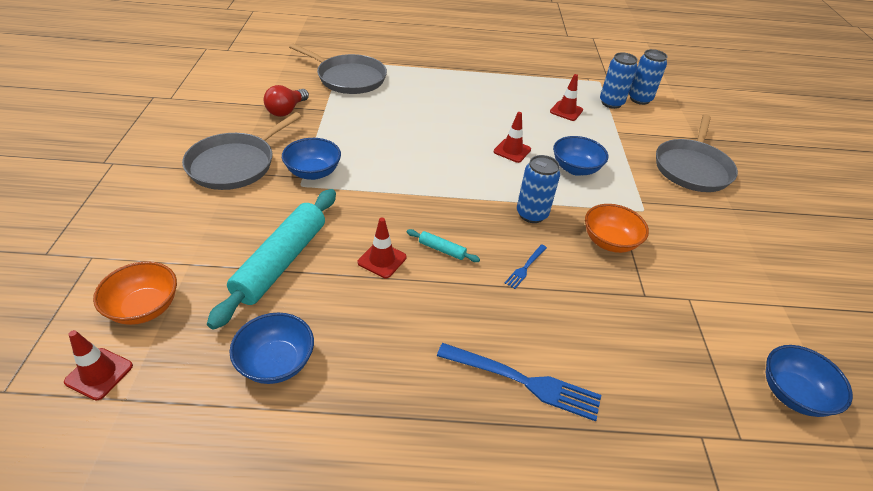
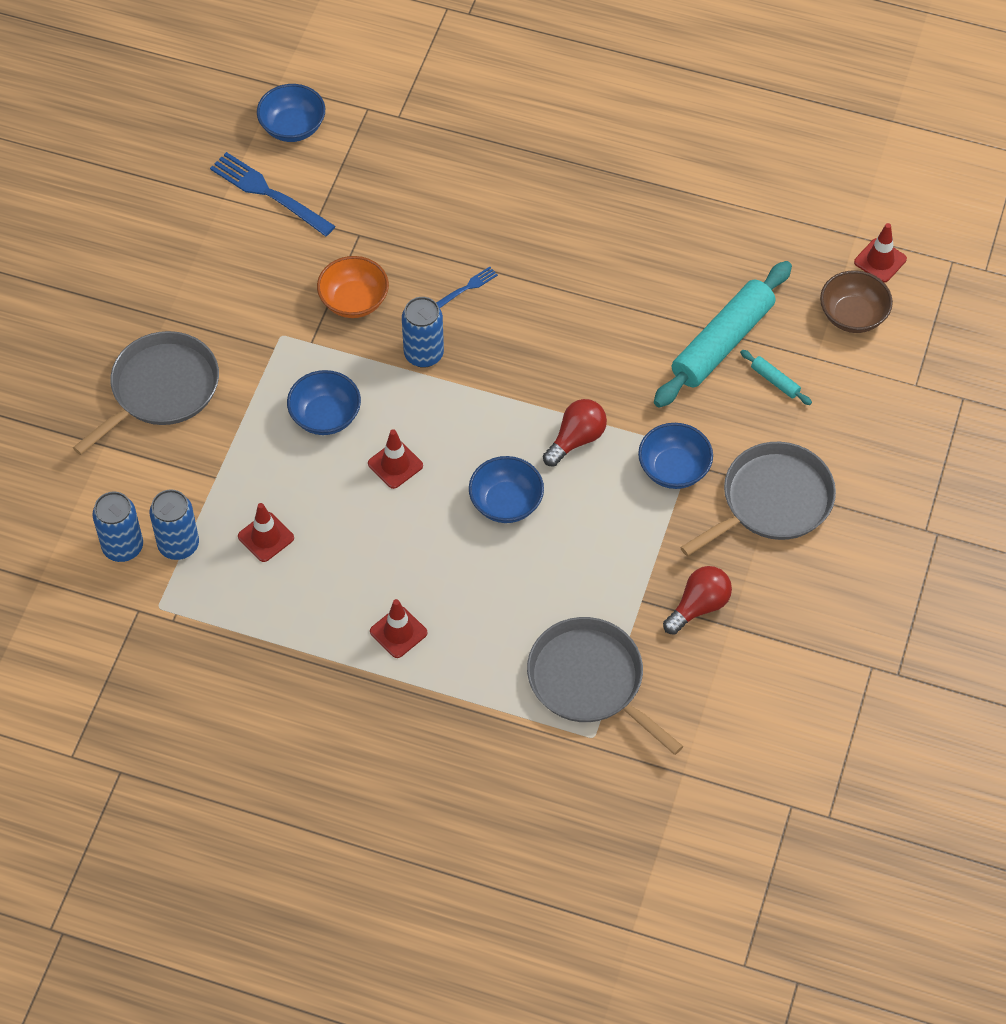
camera: 160 degrees left, 15 degrees up
(144, 308) = (853, 315): orange bowl -> brown bowl
(276, 362) = (732, 241): blue bowl -> blue bowl (506, 503)
(382, 260) = (616, 325): red traffic cone -> red traffic cone (398, 632)
(392, 179) = (576, 439): none -> red light bulb
(442, 249) = (548, 326): turquoise rolling pin -> turquoise rolling pin (775, 381)
(524, 381) = (522, 183): blue fork -> blue fork (268, 193)

